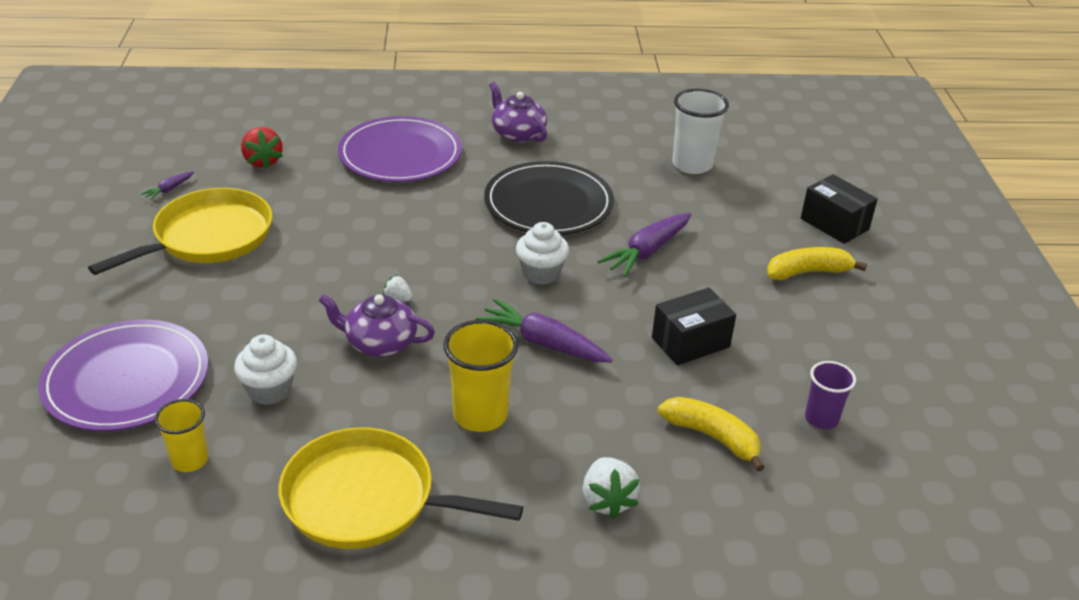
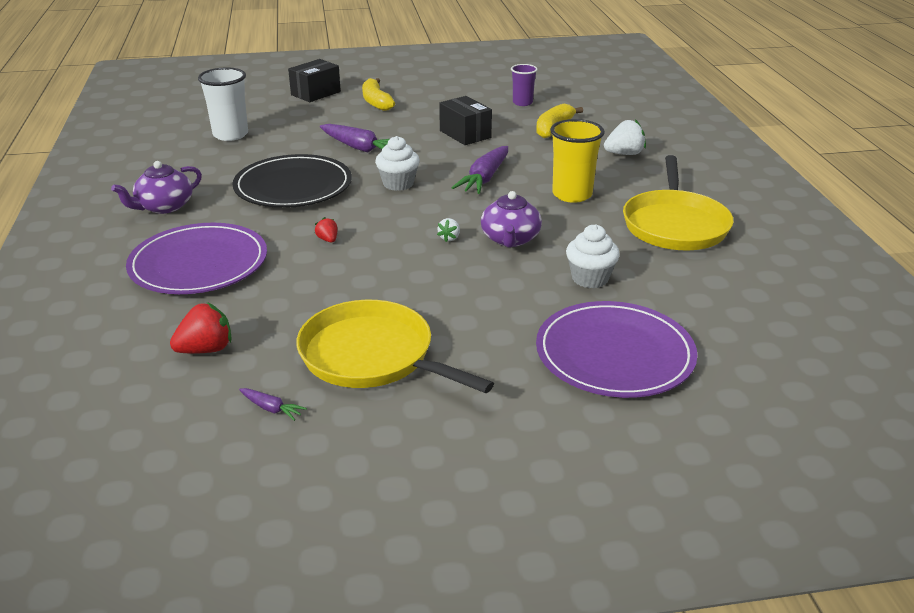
camera: 95 degrees left, 5 degrees down
(190, 460) = (686, 300): yellow cup -> none
(421, 221) = (328, 240): none -> red strawberry

